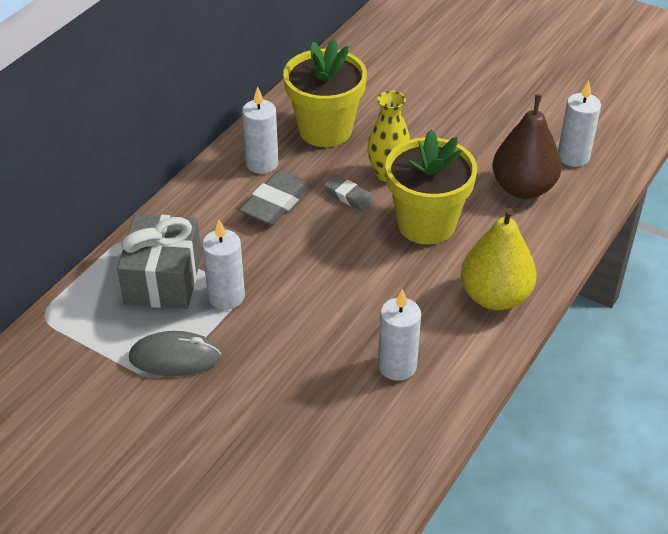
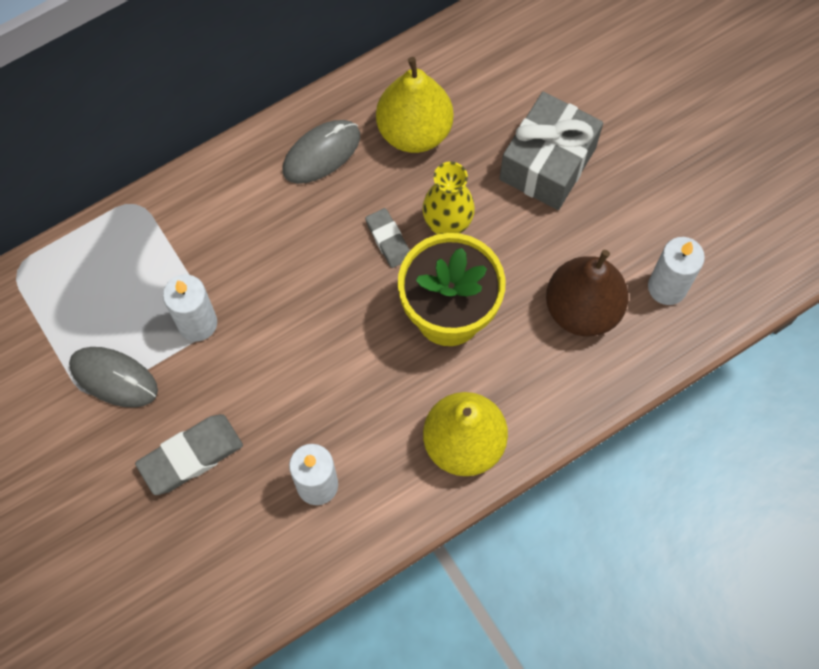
camera: 25 degrees right, 25 degrees up
(163, 279) = (148, 273): grey gift -> grey gift (547, 163)
(262, 163) = (321, 153): white candle -> grey mouse
(276, 203) = (308, 217): grey eraser -> grey eraser (191, 456)
(325, 130) = (414, 131): yellow flower pot -> yellow pear

